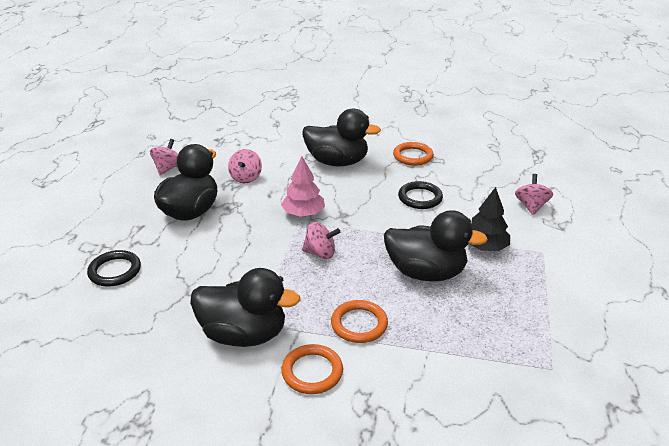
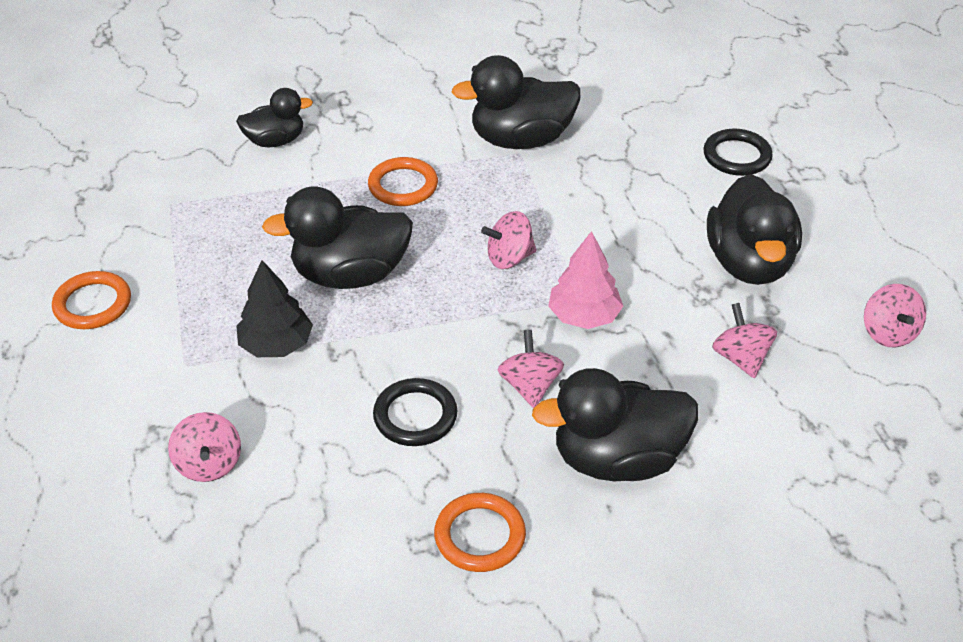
camera: 155 degrees right, 10 degrees up
(312, 372) = (424, 129): orange ring -> orange ring (93, 304)
(356, 194) = (530, 386): none -> pink spinning top
(448, 405) = (275, 141): none -> black duck

